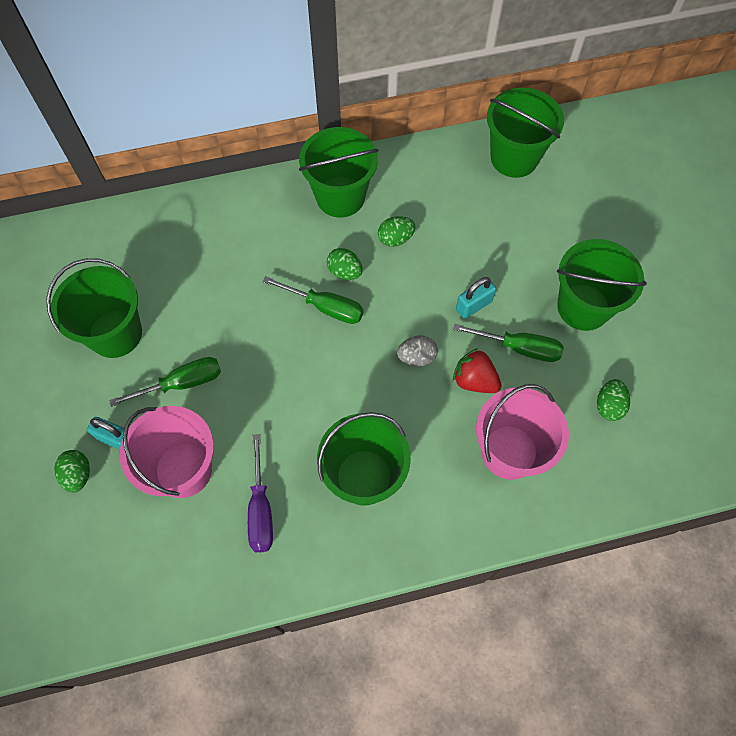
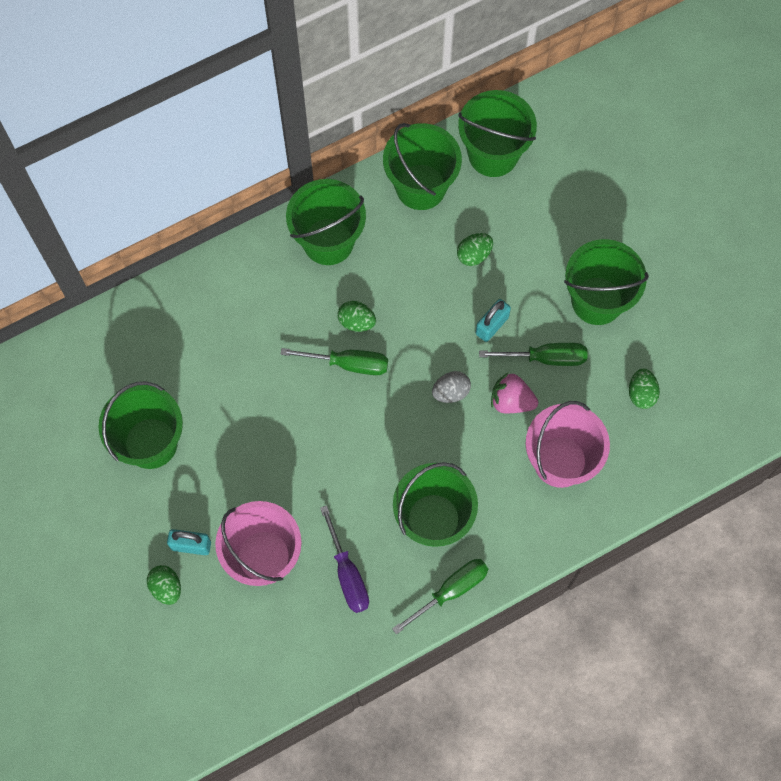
camera: 15 degrees left, 5 degrees up
(182, 383) = (234, 475): green screwdriver -> green screwdriver (451, 590)
(395, 239) = (397, 274): green egg -> green egg (474, 255)
(439, 170) = (421, 187): none -> green bucket
(474, 380) = (511, 401): red strawberry -> pink strawberry

